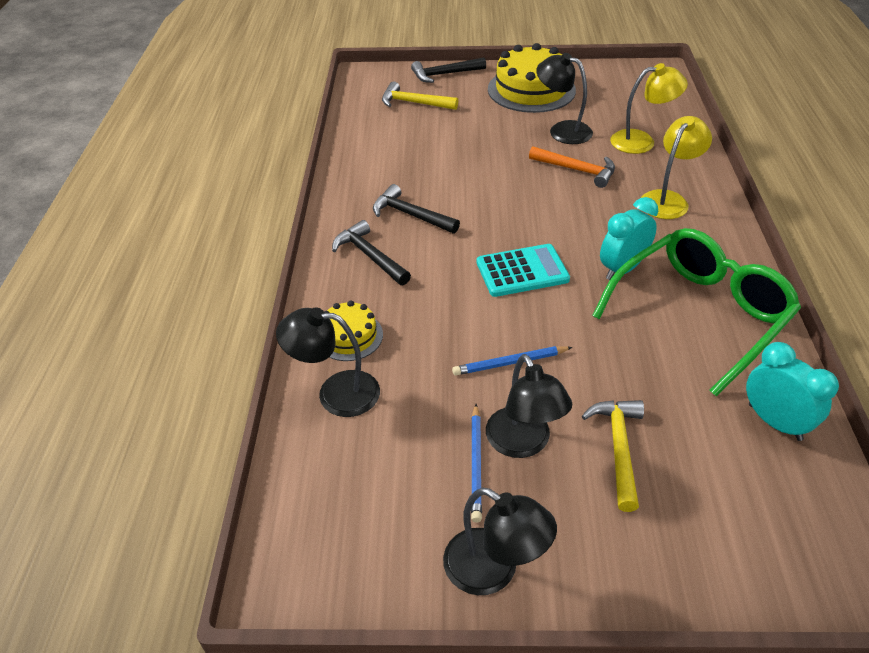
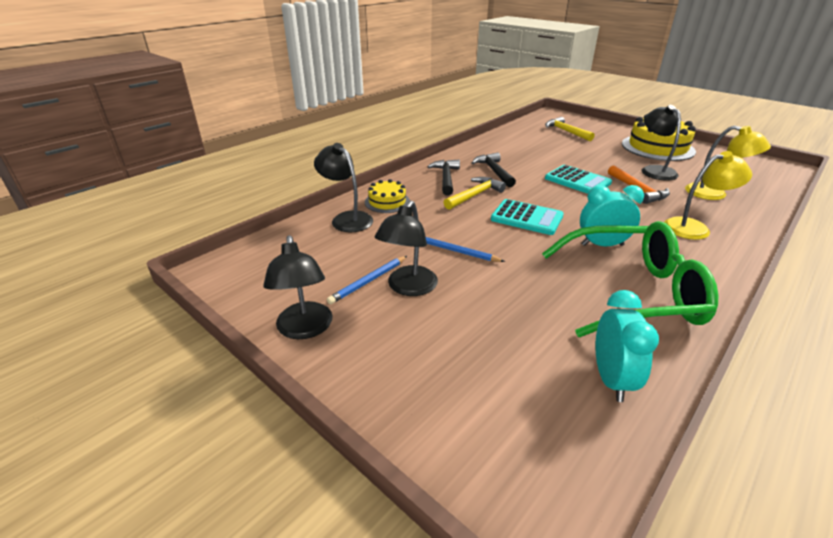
camera: 40 degrees right, 10 degrees down
(444, 74) = (604, 126): black hammer -> none
(510, 185) = (577, 181): none -> turquoise calculator
(618, 448) = (464, 323): yellow hammer -> yellow hammer (475, 195)

